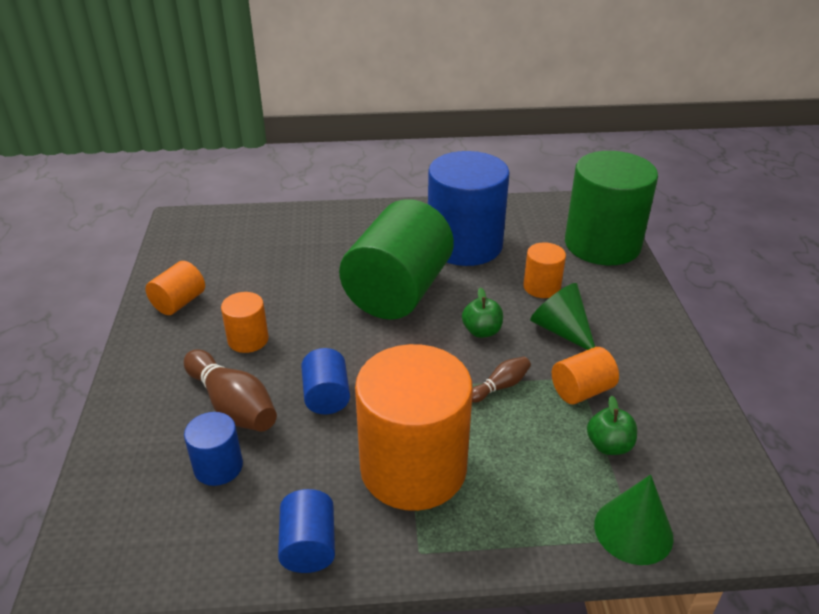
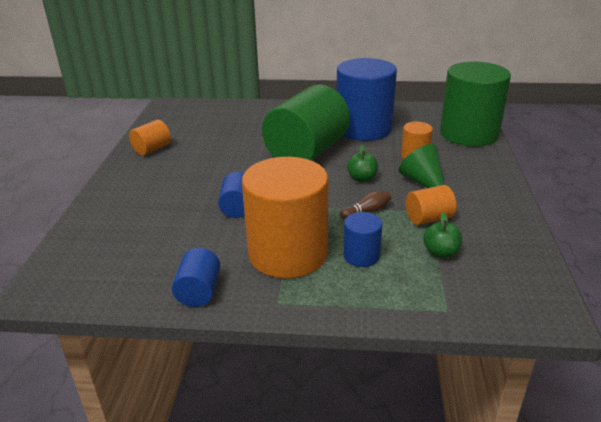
camera: 10 degrees right, 5 degrees down
(218, 467) = (150, 241): blue cylinder -> blue cylinder (361, 256)
(232, 405) = (170, 208): brown bowling pin -> none
(248, 339) = (192, 172): orange cylinder -> none
(633, 530) = (446, 306): green cone -> none

